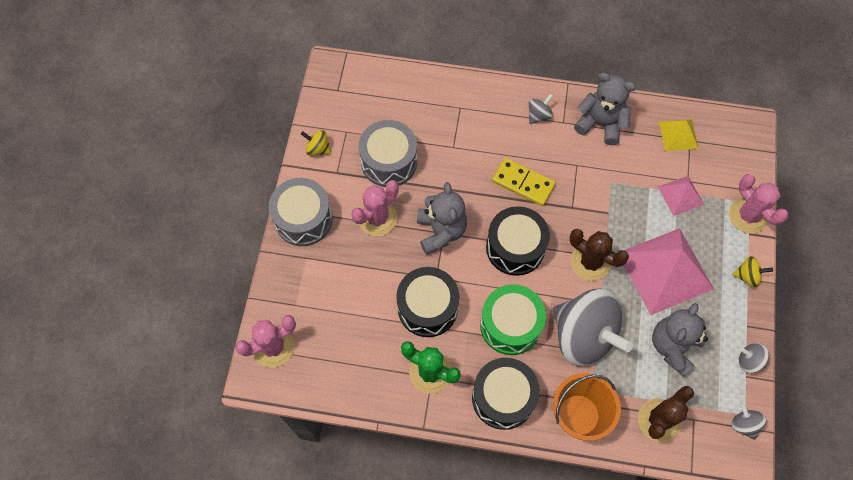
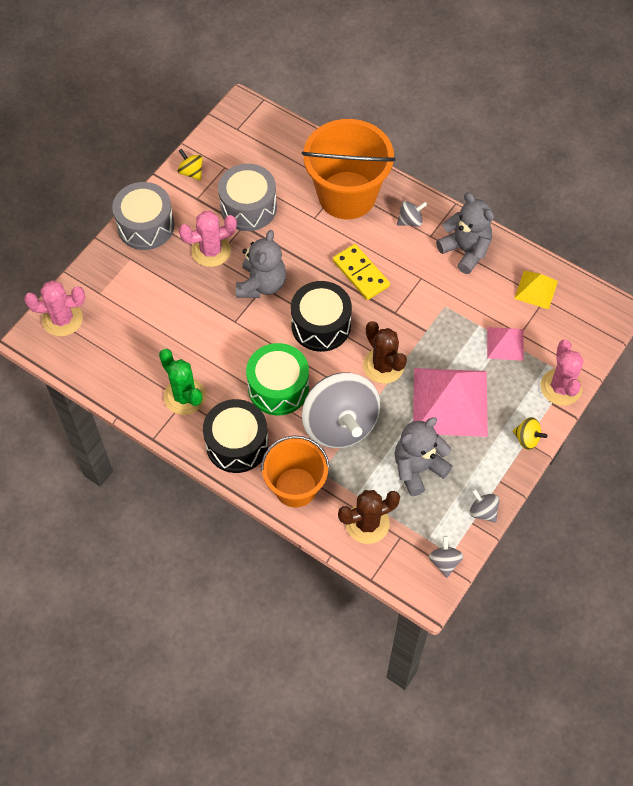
camera: 25 degrees right, 5 degrees down
(427, 307) = (213, 343): black drum -> none
(470, 114) = (347, 195): none -> orange bucket

